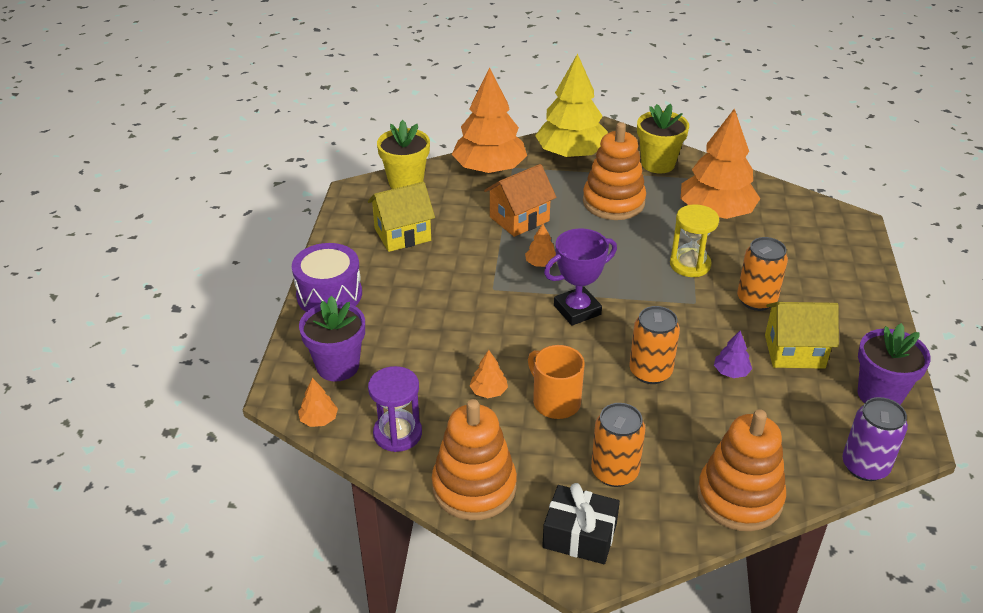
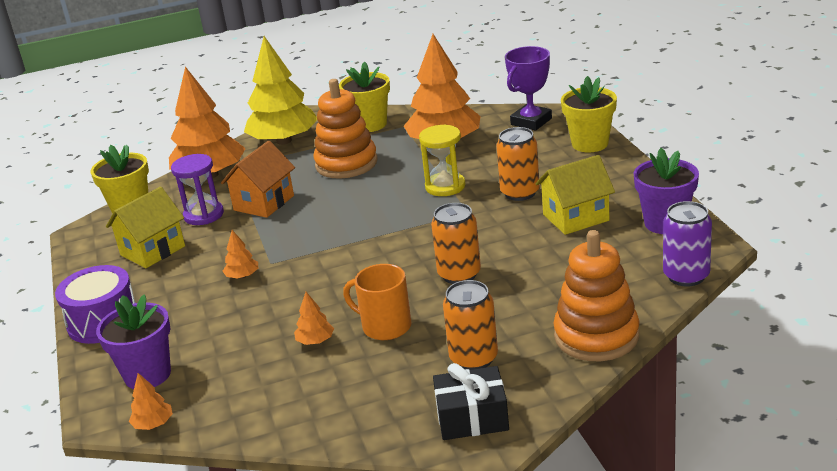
camera: 20 degrees left, 10 degrees down
(397, 433) = (244, 406): purple hourglass -> purple hourglass (204, 215)
(474, 487) = (347, 419): orange stacking toy -> none
(541, 263) = (306, 229): orange tree -> orange tree (242, 276)
(577, 310) = (362, 252): purple trophy -> purple trophy (531, 121)
(731, 372) = (531, 250): purple tree -> none
(857, 267) = (590, 144): none -> yellow flower pot

